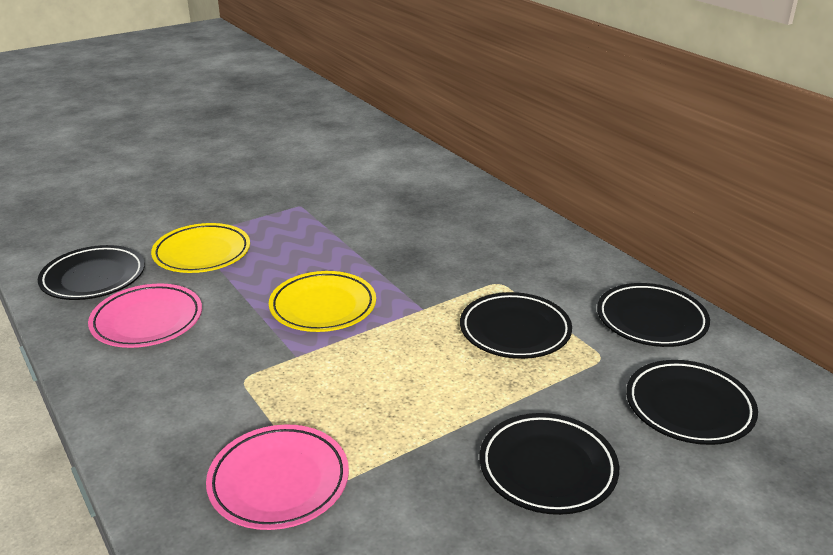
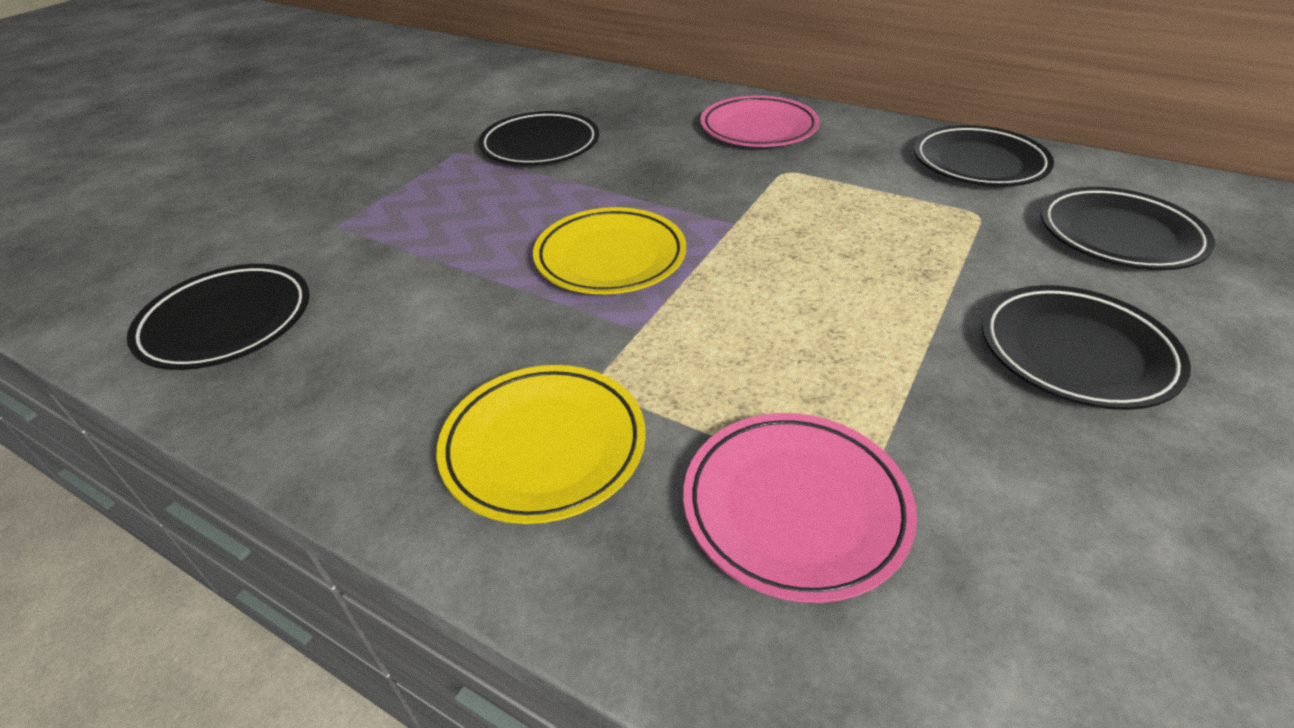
camera: 25 degrees left, 10 degrees up
(147, 321) = (373, 355): pink plate -> pink plate (758, 129)
(202, 253) = (374, 242): yellow plate -> yellow plate (544, 447)
(515, 331) = (861, 215): black plate -> black plate (540, 146)

